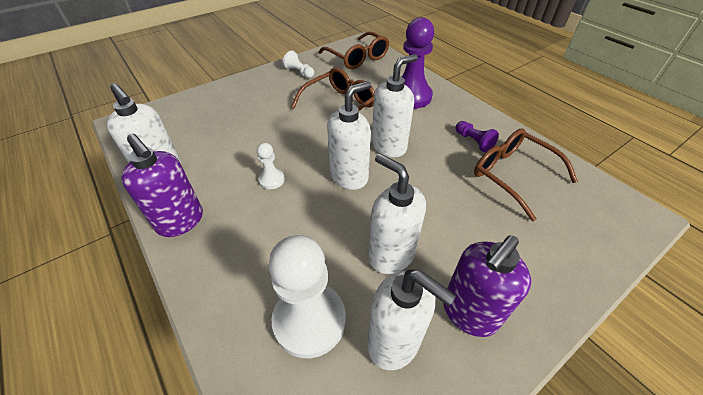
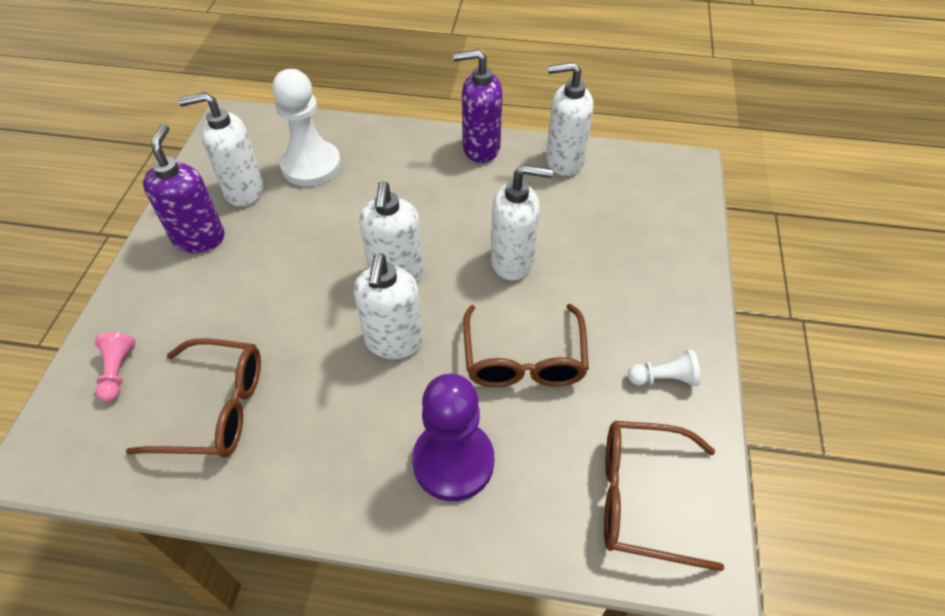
camera: 135 degrees right, 5 degrees up
(272, 180) = (463, 220): white pawn -> none
(391, 255) = (290, 236): white soap dispenser -> white soap dispenser (512, 261)
(473, 141) = (295, 432): purple pawn -> none
(576, 235) = (118, 372): none -> pink pawn

